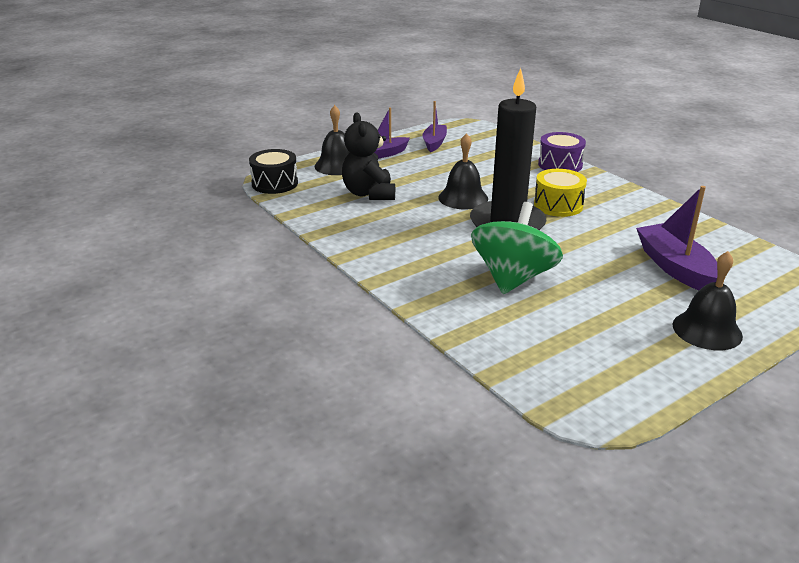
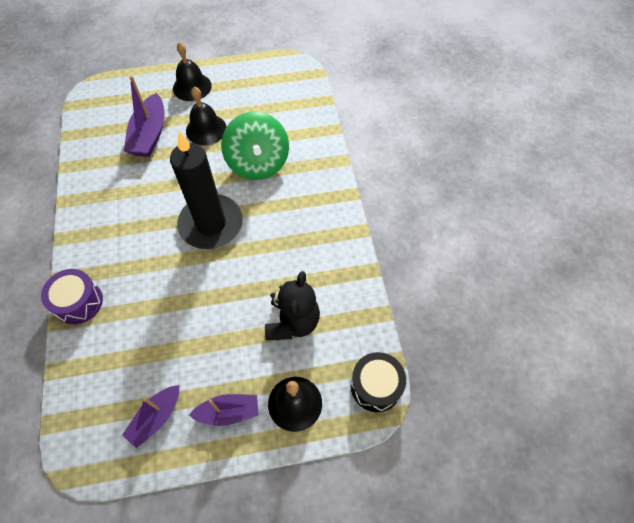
camera: 155 degrees left, 30 degrees up
(463, 198) = (215, 278): black bell -> black bell (206, 129)
(513, 278) = (258, 163): green spinning top -> green spinning top turned 60 degrees counterclockwise
(558, 205) = (149, 233): yellow drum -> none

